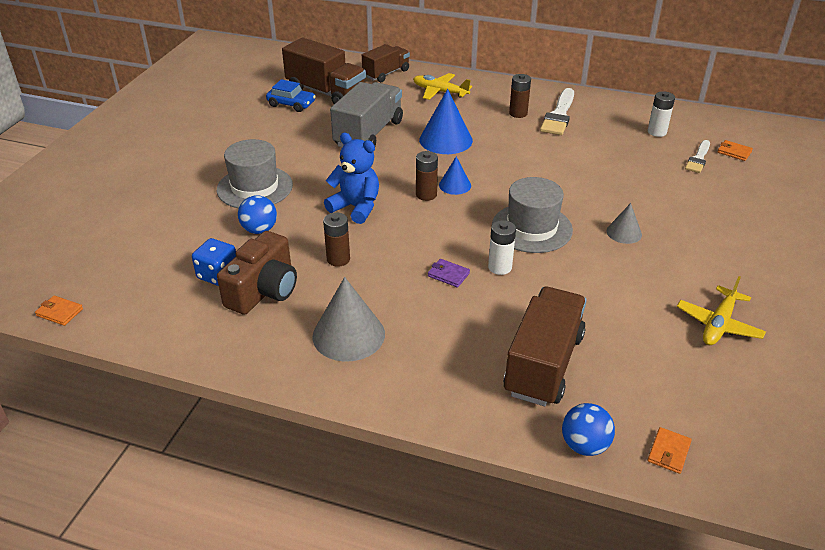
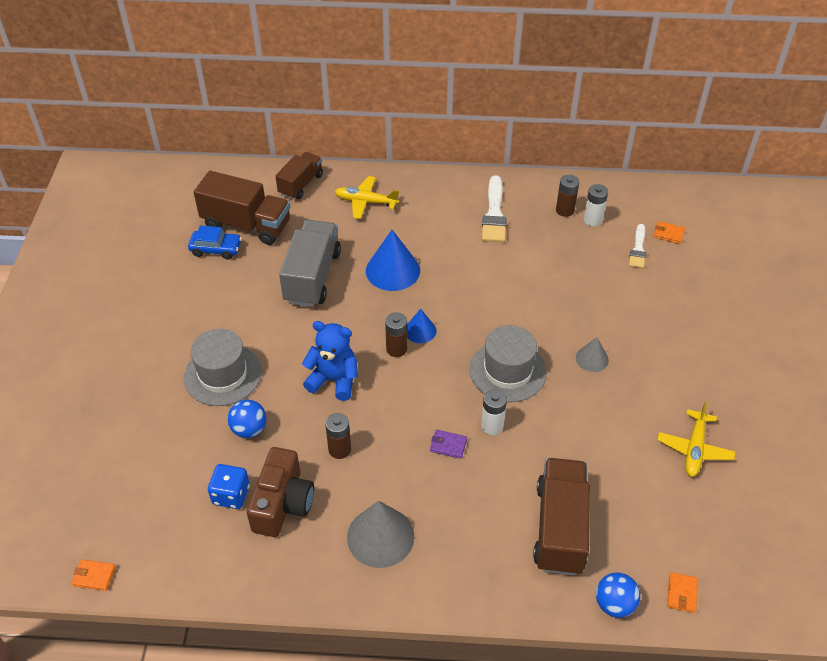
camera: 15 degrees left, 10 degrees up
(518, 113) = (453, 219): brown battery -> brown battery (565, 210)

